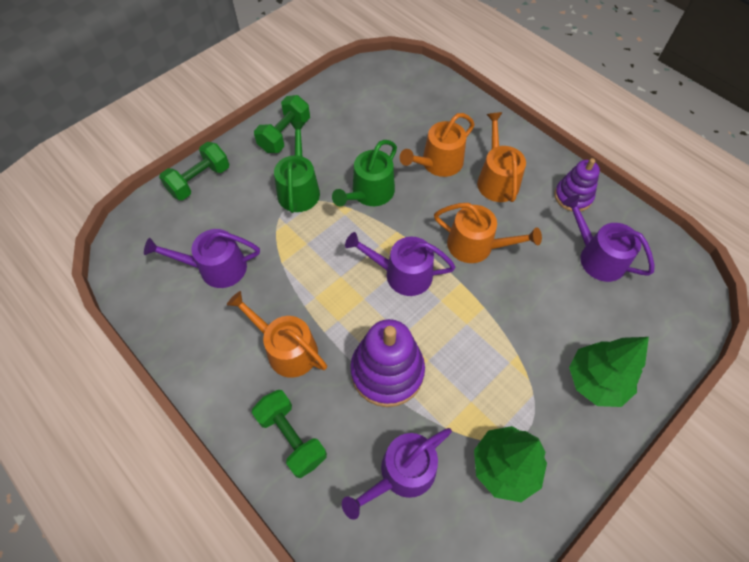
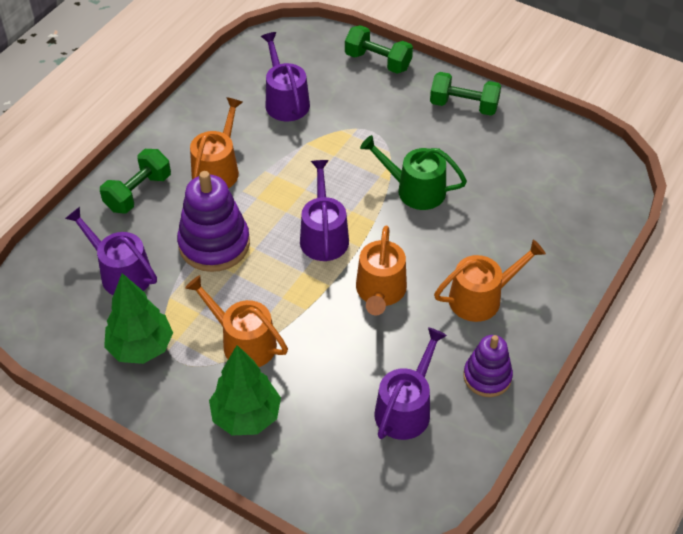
camera: 75 degrees right, 10 degrees down
(299, 189) = (397, 134): green watering can -> none
(438, 163) = (482, 240): orange watering can -> orange watering can (243, 342)

